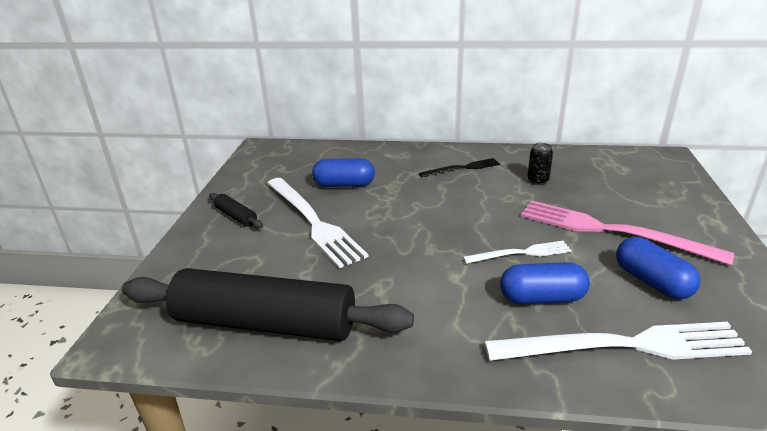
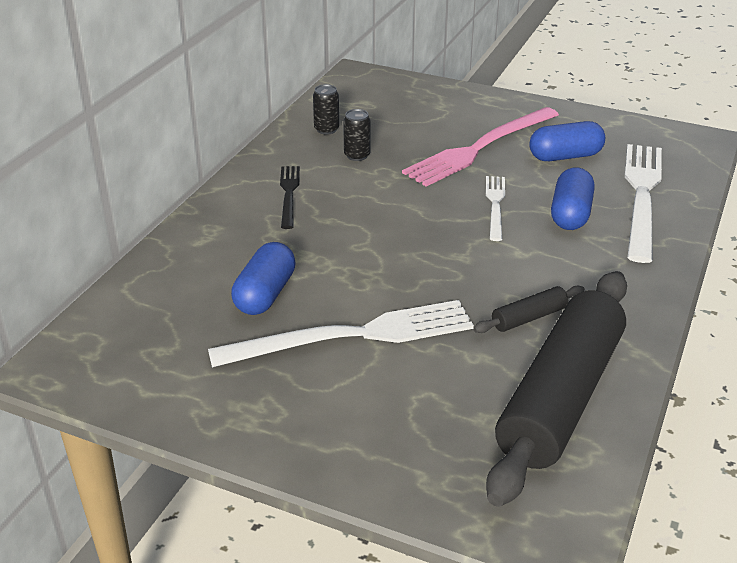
camera: 75 degrees left, 5 degrees up
(236, 216) = (293, 410): black rolling pin -> black rolling pin (529, 318)
(563, 163) = (326, 129): none -> black can

